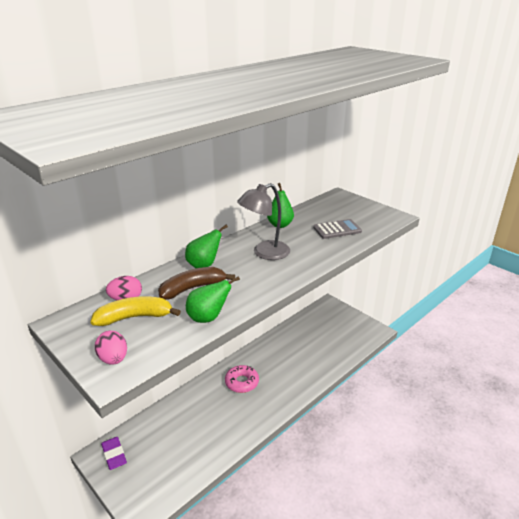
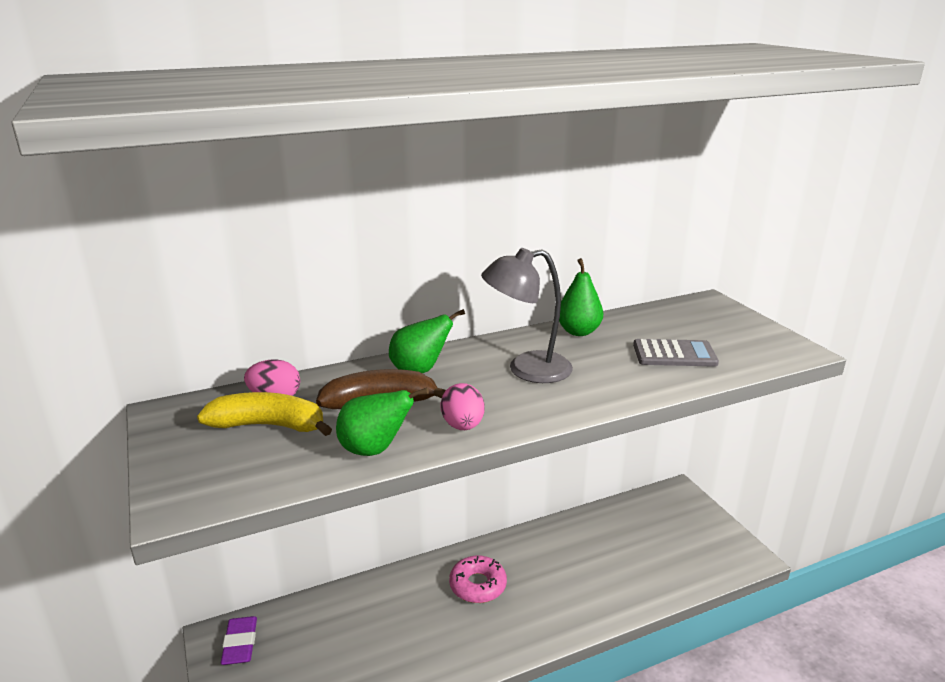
camera: 20 degrees right, 5 degrees down
(113, 359) = (198, 479): pink egg -> pink egg (463, 426)

